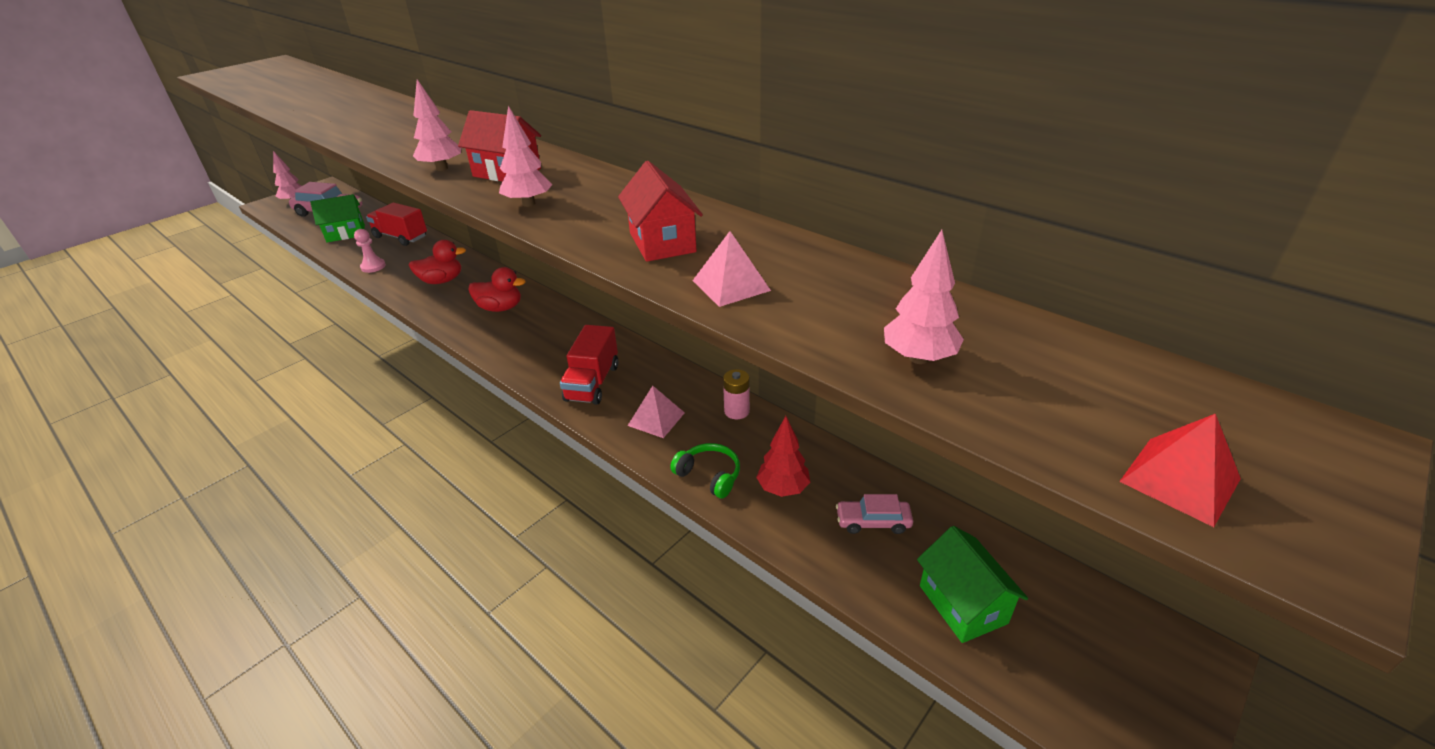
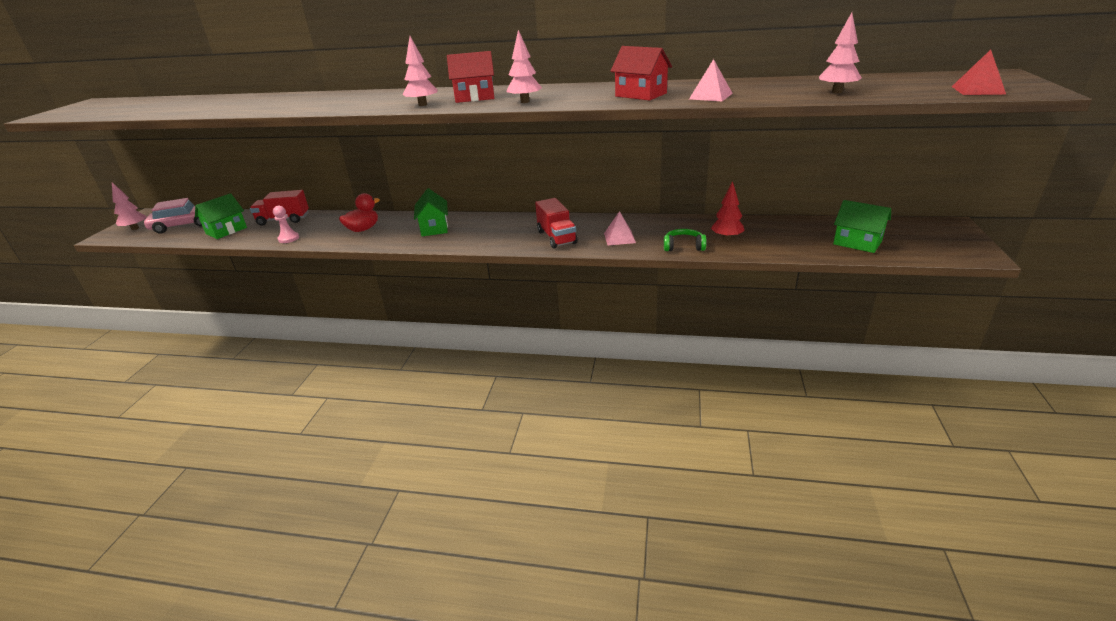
camera: 30 degrees left, 5 degrees down
(500, 308) = (434, 228): red duck -> green house
(736, 411) = (658, 221): pink battery -> none
(873, 522) = (783, 233): pink car -> none

